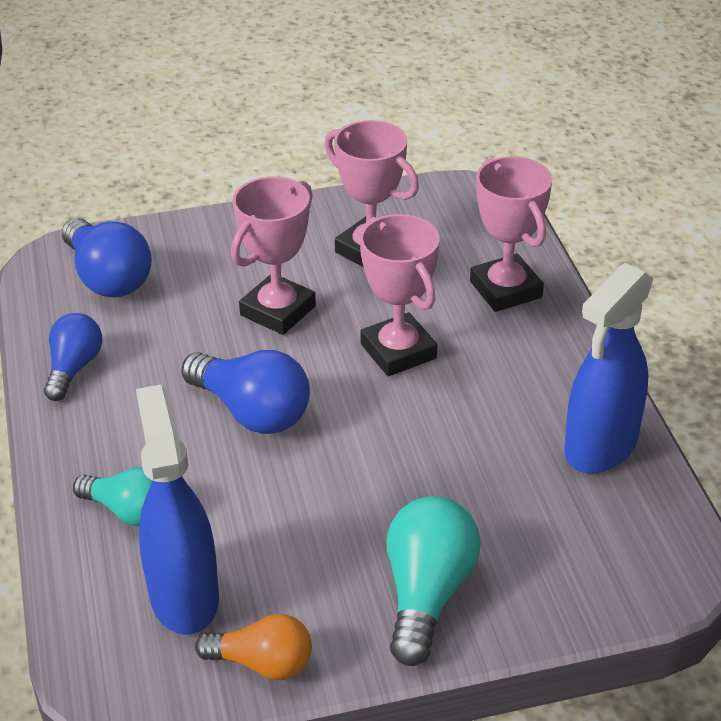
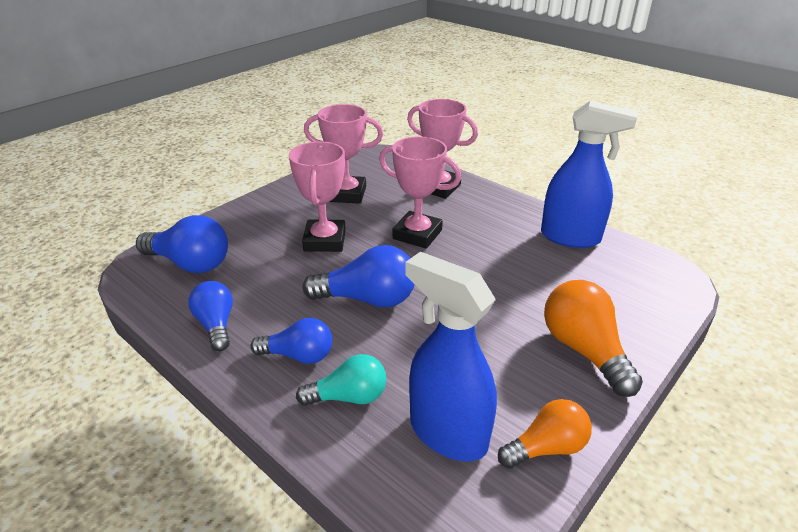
camera: 35 degrees left, 5 degrees down
(122, 443) = (299, 355): none -> blue light bulb
(427, 593) = (583, 350): turquoise light bulb -> orange light bulb
(600, 447) = (570, 237): blue spray bottle -> blue spray bottle turned 75 degrees counterclockwise

